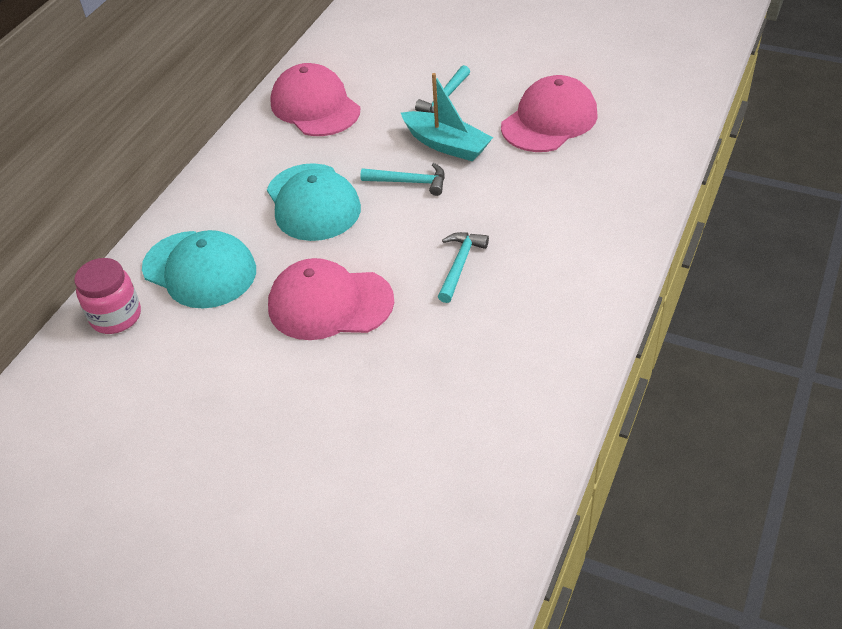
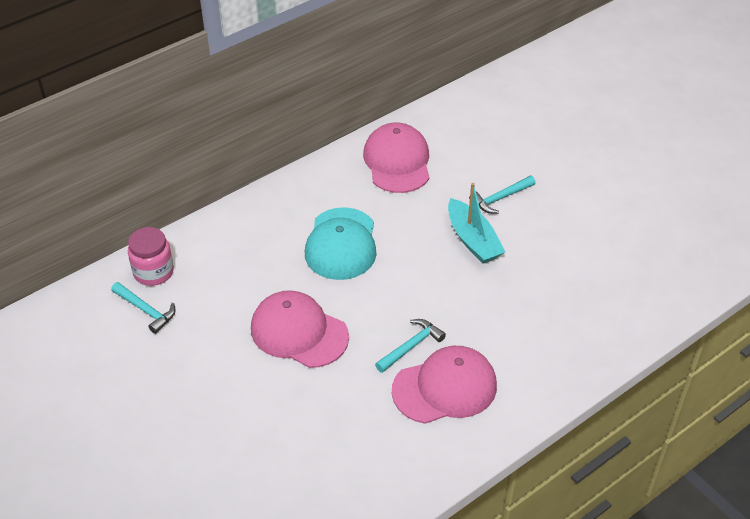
camera: 25 degrees right, 0 degrees up
(200, 269) = (229, 262): turquoise cap -> none
(409, 182) = (422, 259): turquoise hammer -> turquoise hammer (146, 310)
(549, 120) = (569, 255): pink cap -> pink cap (445, 388)

